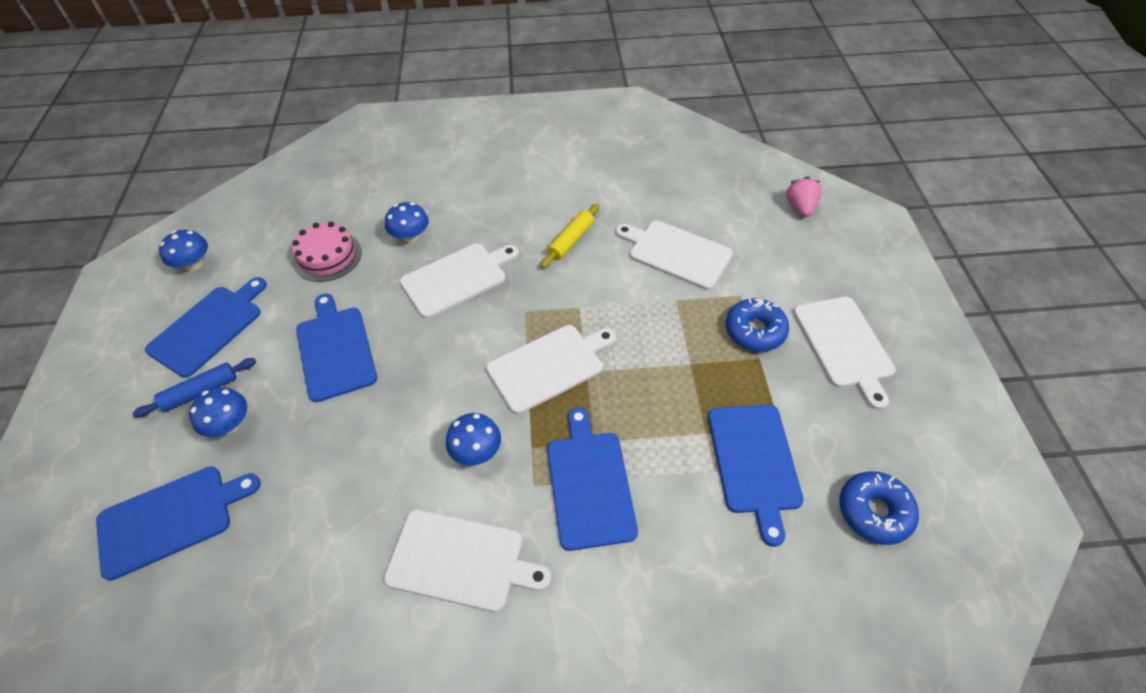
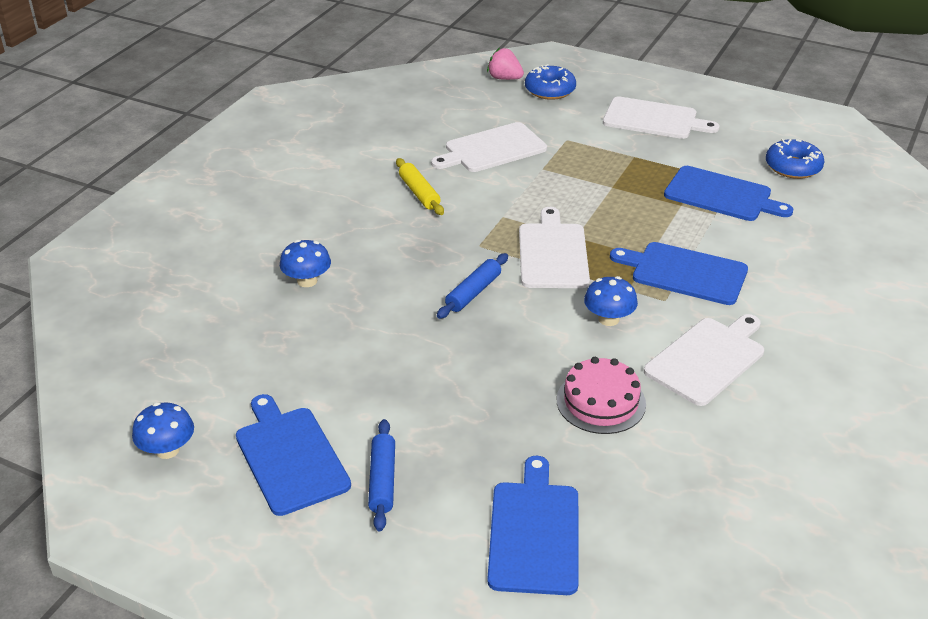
camera: 60 degrees left, 15 degrees down
(230, 424) = (448, 467): blue mushroom -> none
(327, 256) = (272, 344): pink cake -> pink cake (601, 402)
(335, 349) = (414, 370): blue cutting board -> none
(456, 338) = (473, 292): none -> blue rolling pin
(457, 278) = (398, 269): white cutting board -> none
(755, 331) = (607, 148): blue donut -> blue donut (550, 90)

